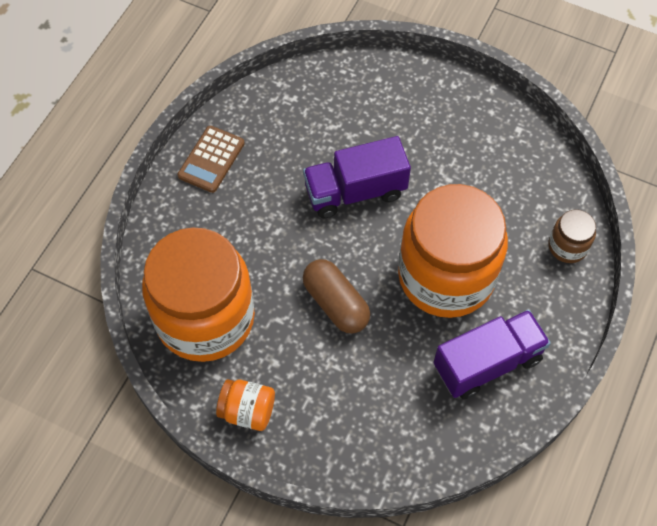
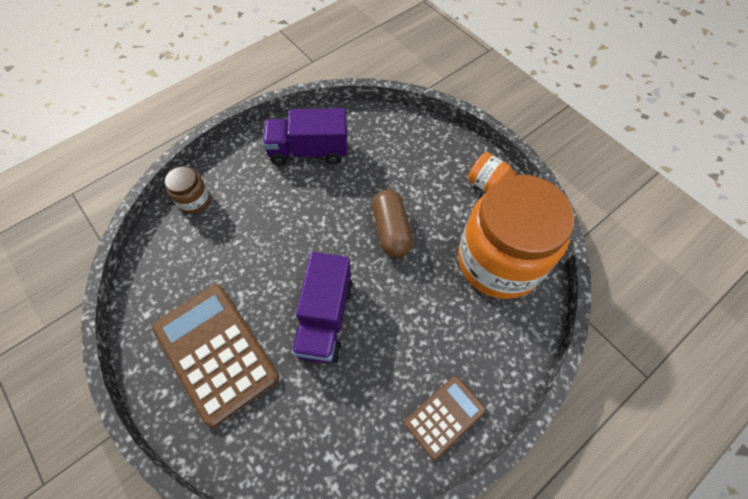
camera: 155 degrees left, 0 degrees up
(355, 191) = (325, 318): purple truck -> purple truck turned 90 degrees clockwise
(434, 127) = (216, 352): none -> brown calculator
(446, 276) = (297, 216): orange jar -> none

